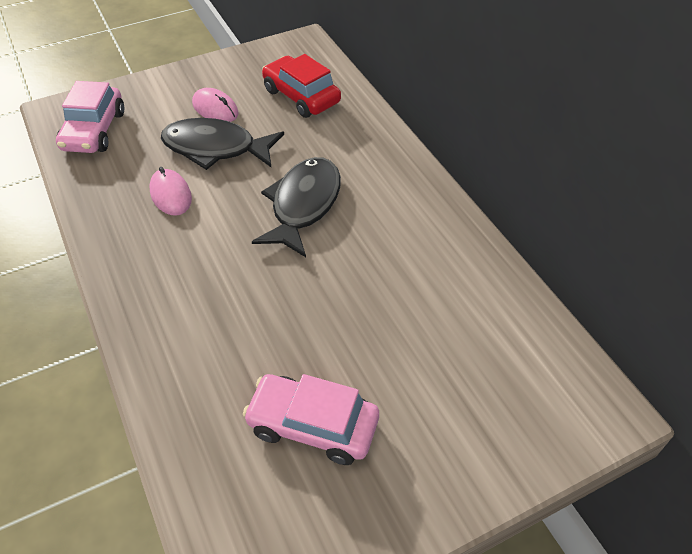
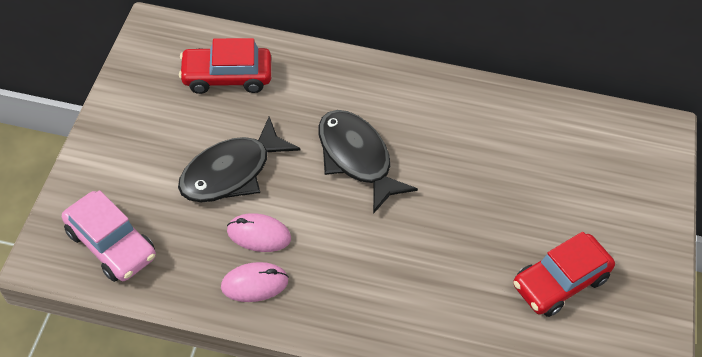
camera: 55 degrees left, 5 degrees up
(215, 109) = (179, 141): pink mouse -> pink mouse (254, 284)
(312, 425) = (559, 281): pink car -> red car

